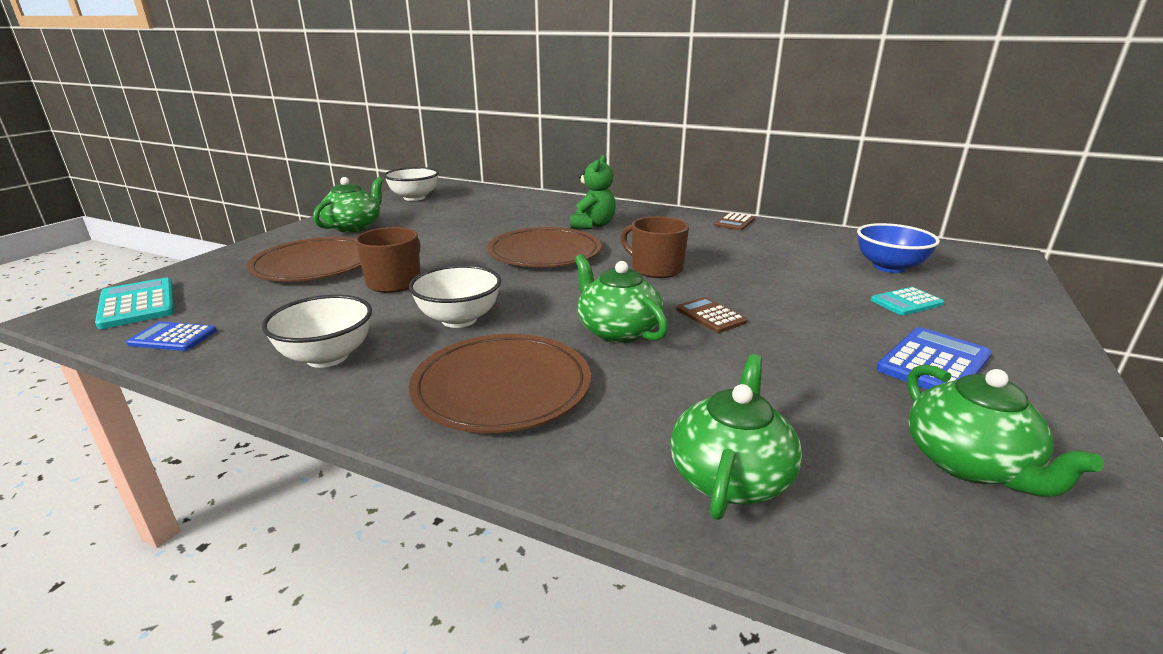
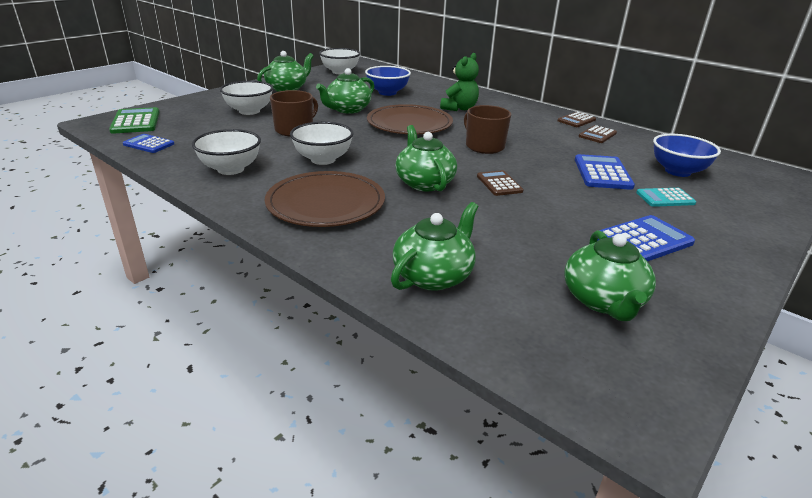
camera: 15 degrees right, 5 degrees up
(137, 304) = (136, 122): turquoise calculator -> green calculator
(314, 264) = (249, 111): brown plate -> white bowl
(452, 244) = (347, 109): none -> green teapot
(491, 216) = (387, 93): none -> blue bowl
(770, 236) = (597, 135): none -> brown calculator
(814, 282) = (602, 173): none -> blue calculator

